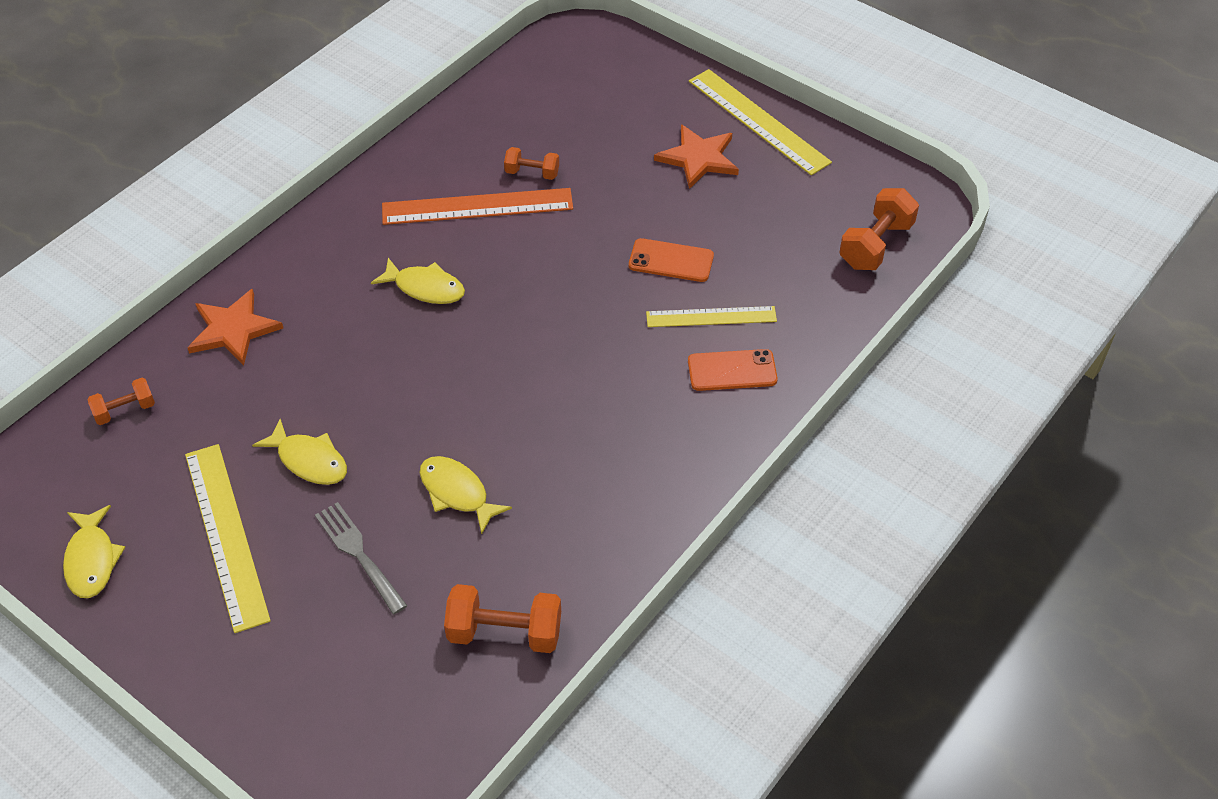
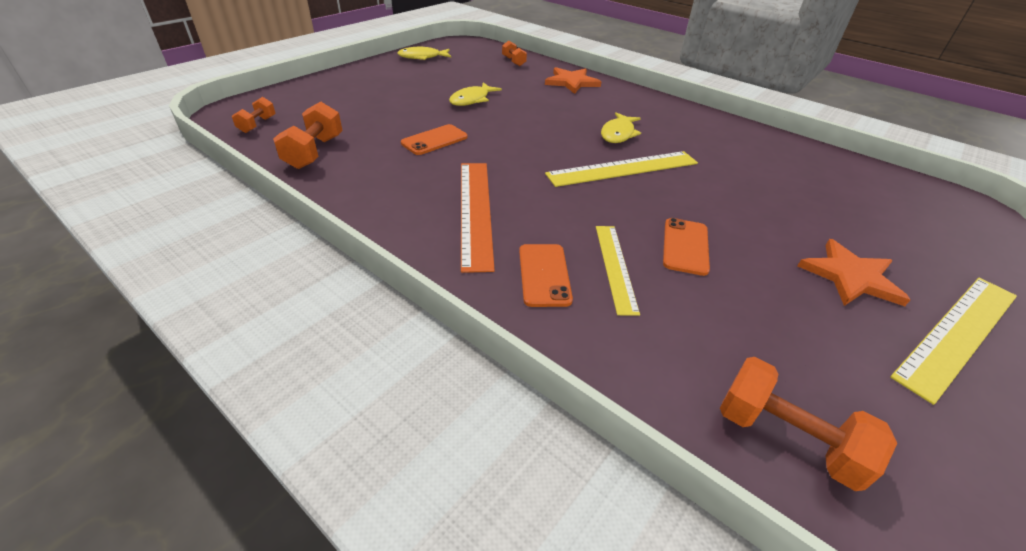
camera: 90 degrees right, 10 degrees down
(226, 535) = (426, 81): yellow ruler -> yellow ruler (623, 168)
(358, 554) = (399, 111): grey fork -> none
(457, 493) = (434, 140): yellow fish -> orange phone
(477, 207) = (709, 154): orange ruler -> orange ruler (475, 211)
(532, 173) = (762, 178): orange dumbbell -> orange dumbbell (257, 125)

